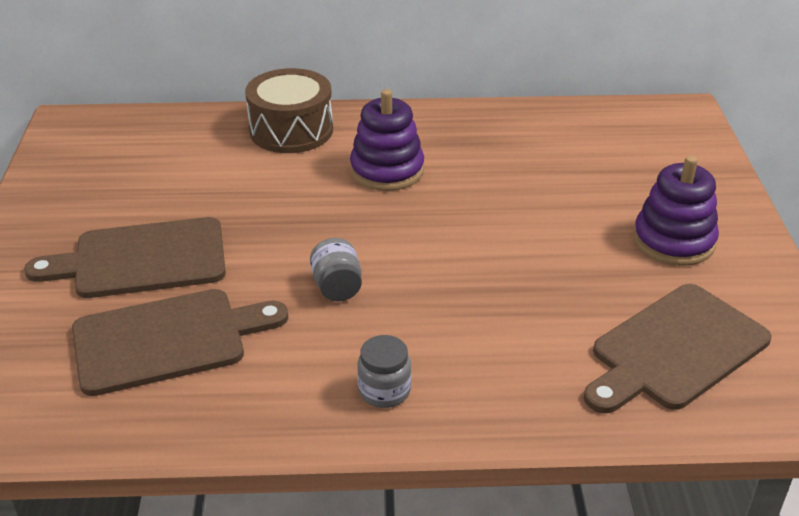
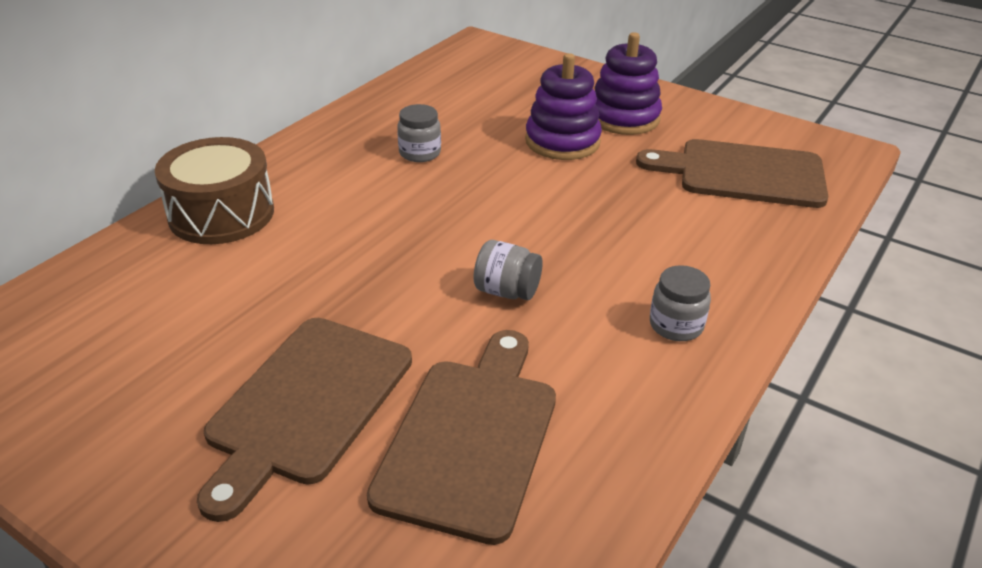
camera: 55 degrees left, 0 degrees up
(387, 170) = (368, 191): purple stacking toy -> purple stacking toy (562, 141)
(467, 167) = (420, 153): none -> grey jar
(675, 350) = (743, 173): brown cutting board -> brown cutting board turned 105 degrees clockwise

